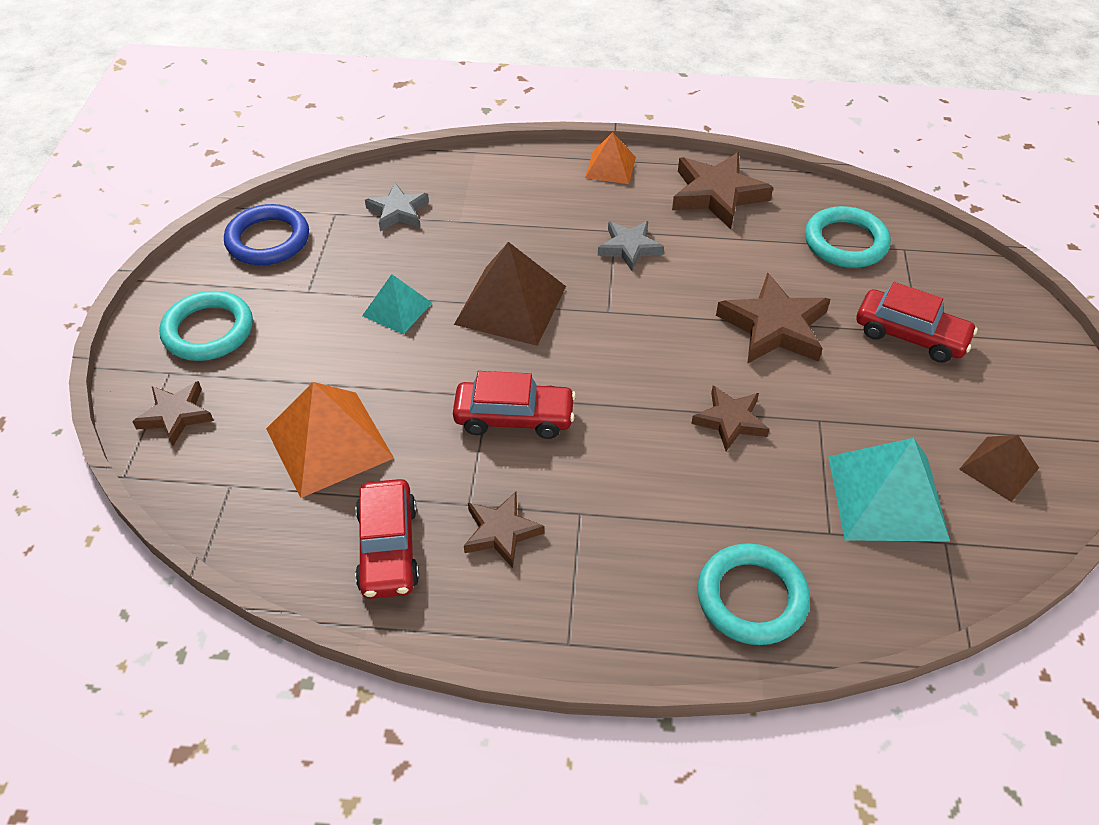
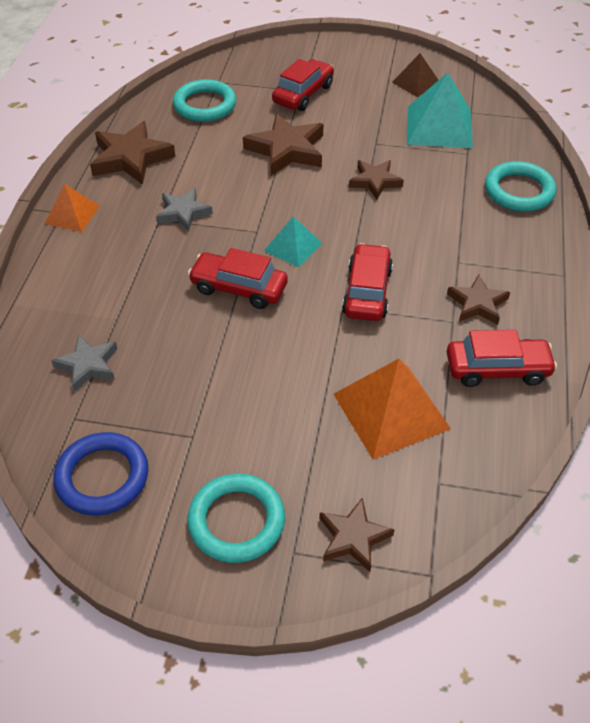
camera: 85 degrees left, 0 degrees up
(397, 309) = (231, 365): turquoise pyramid -> turquoise pyramid (293, 246)
(510, 305) = (239, 288): brown pyramid -> red car

